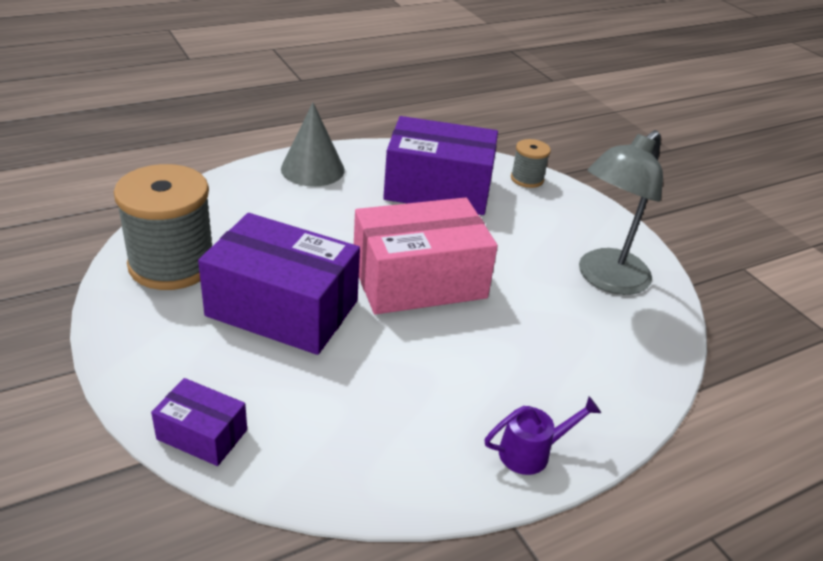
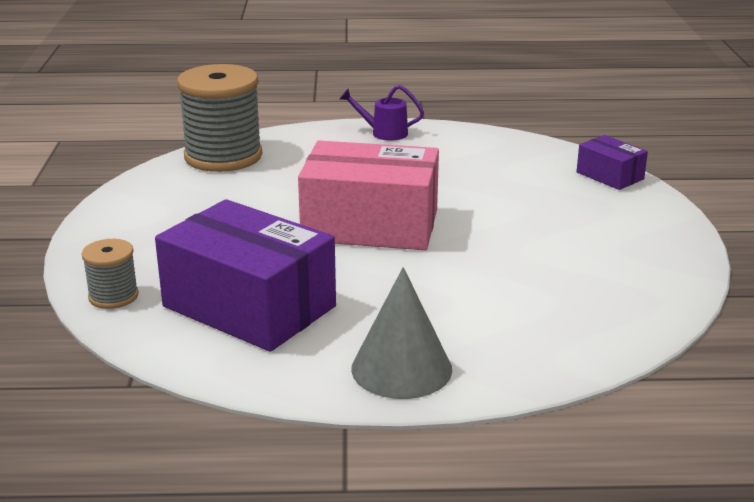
camera: 150 degrees left, 10 degrees down
(172, 264) = (627, 284): grey spool -> grey spool (223, 156)
(282, 308) = (520, 229): purple box -> none
(605, 279) = (187, 194): grey lamp -> none

